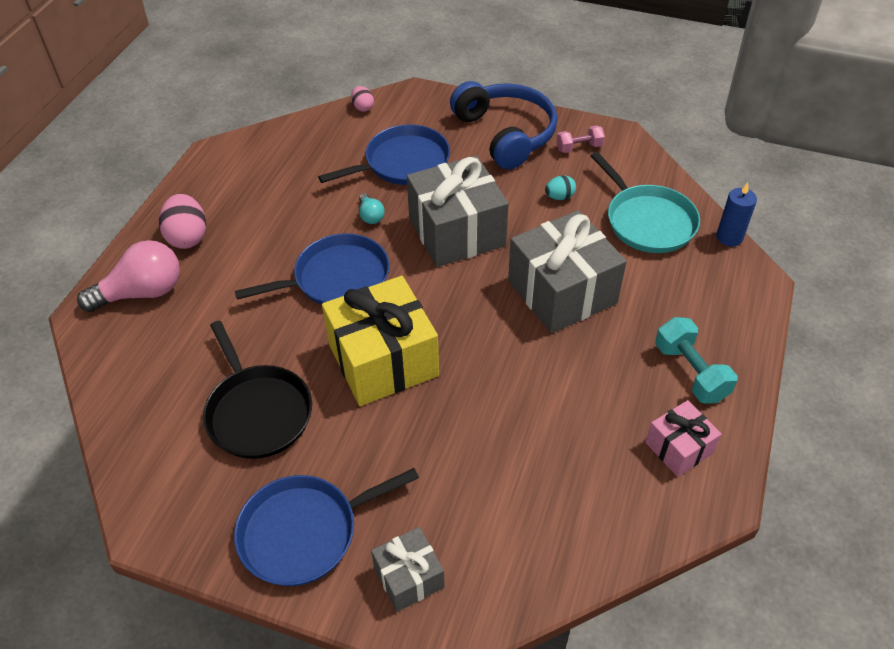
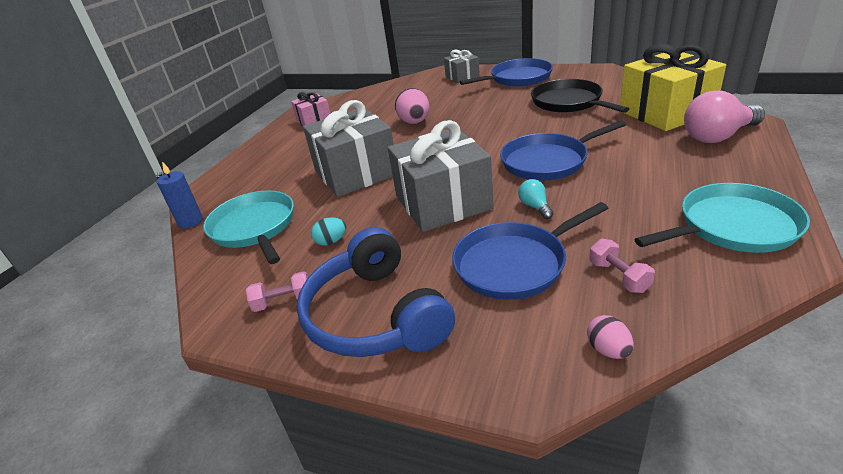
camera: 175 degrees left, 15 degrees down
(188, 237) = (720, 173): pink egg -> pink egg (414, 122)
(229, 179) = (732, 226): none -> turquoise pan
(334, 148) = (619, 276): none -> pink dumbbell
(383, 360) = (493, 128): yellow gift -> yellow gift (665, 112)
(690, 372) = (286, 146): turquoise dumbbell -> none

